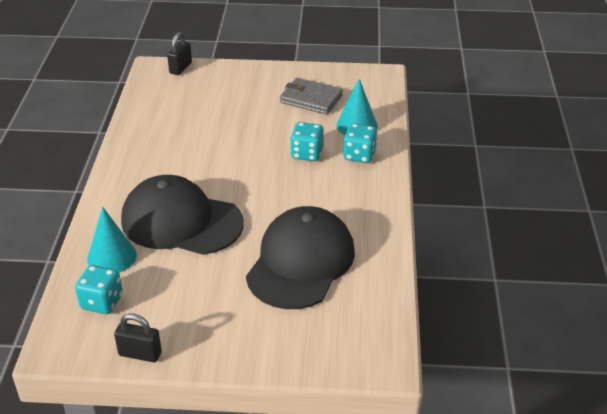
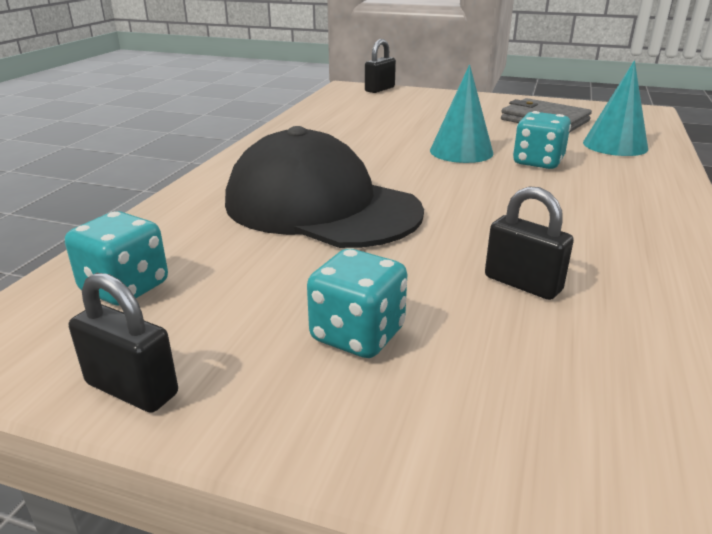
camera: 15 degrees right, 10 degrees down
(112, 257) = (187, 232): turquoise cone -> turquoise cone (461, 151)
(301, 262) = (522, 284): black cap -> black padlock
(359, 155) = (624, 171): turquoise dice -> turquoise dice (357, 335)

